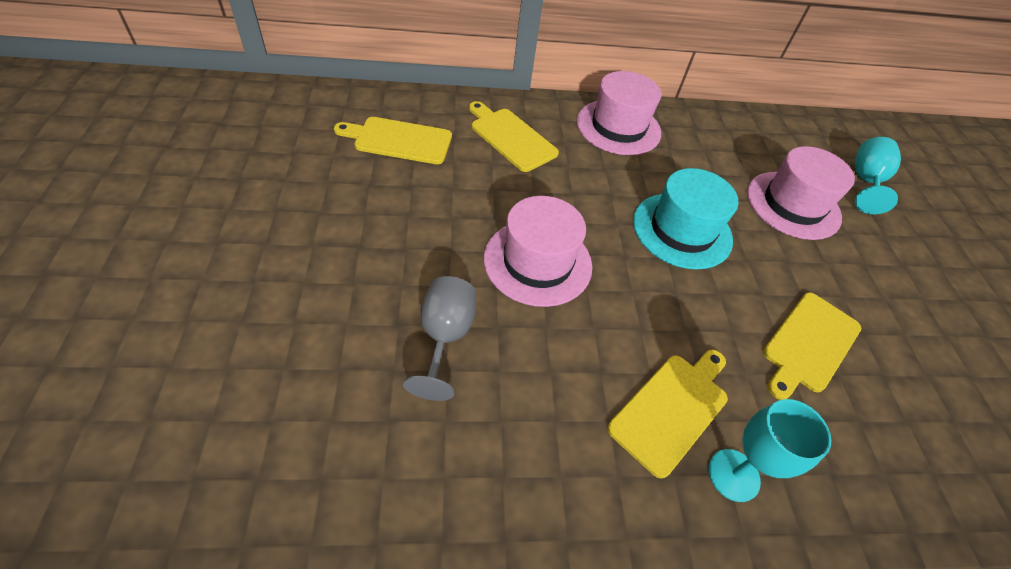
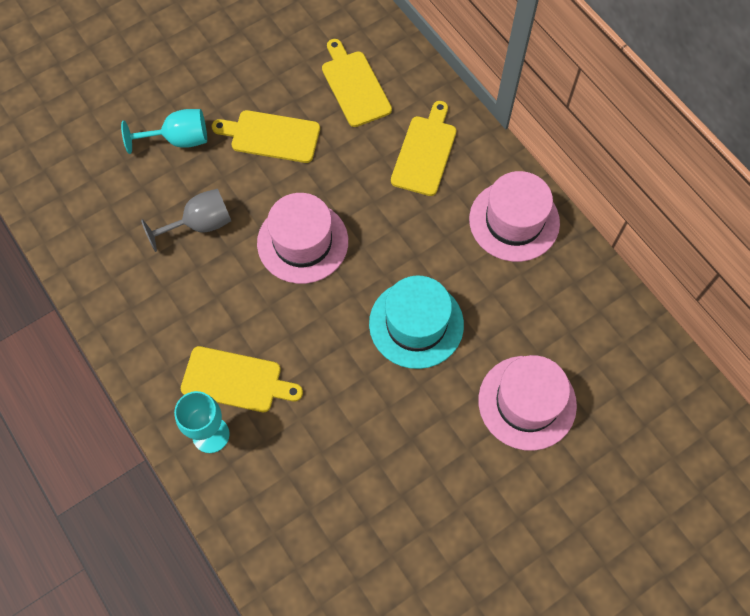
camera: 65 degrees right, 15 degrees up
(809, 344) = (359, 456): yellow cutting board -> yellow cutting board (271, 136)
(865, 182) = (624, 461): turquoise goblet -> turquoise goblet (178, 140)

